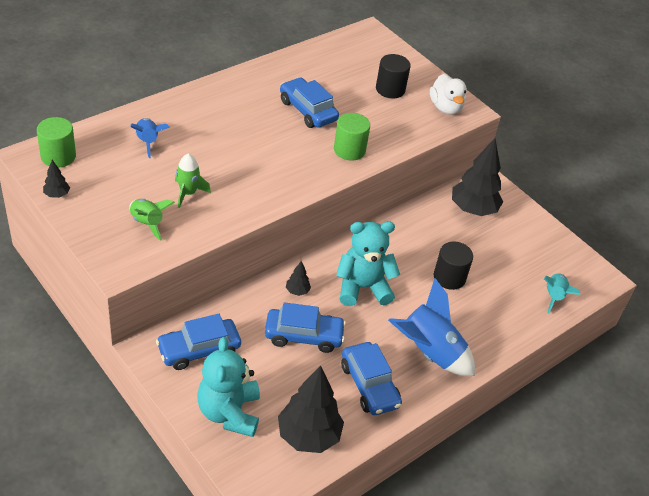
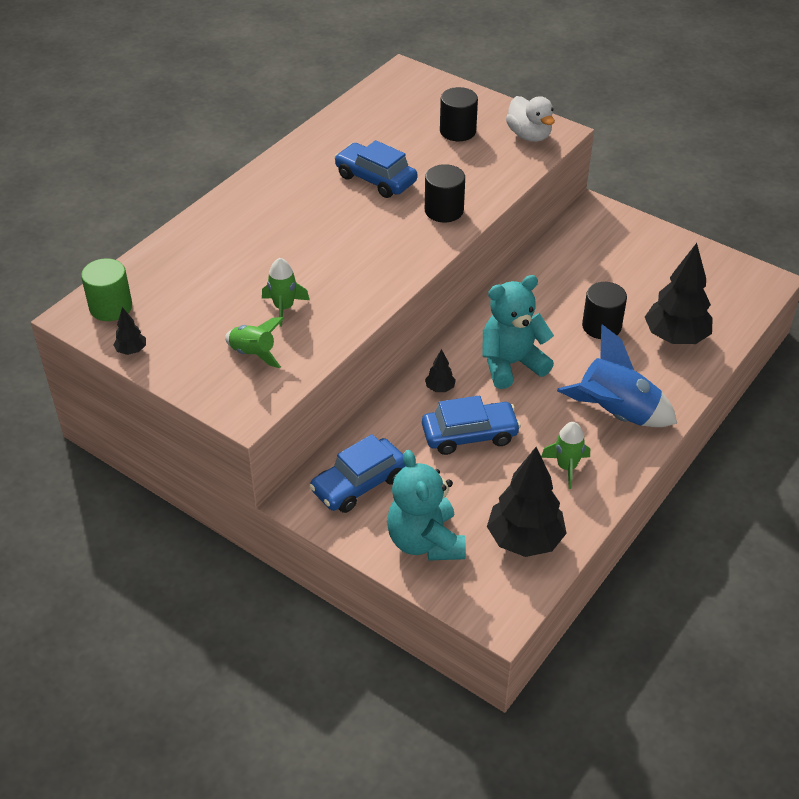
camera: 10 degrees left, 0 degrees up
(148, 142) = (208, 263): blue rocket -> none
(349, 150) = (444, 210): green cylinder -> black cylinder
(369, 385) = (566, 467): blue car -> green rocket
(473, 209) = (594, 245): black tree -> black tree (675, 337)
(554, 297) = (724, 315): turquoise rocket -> none

